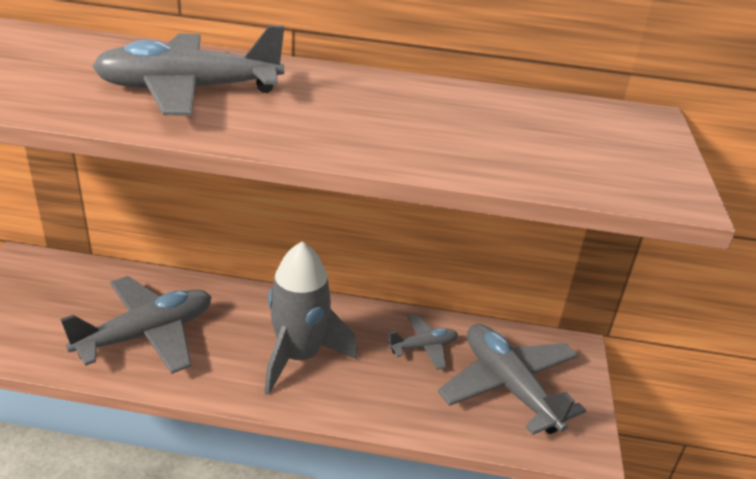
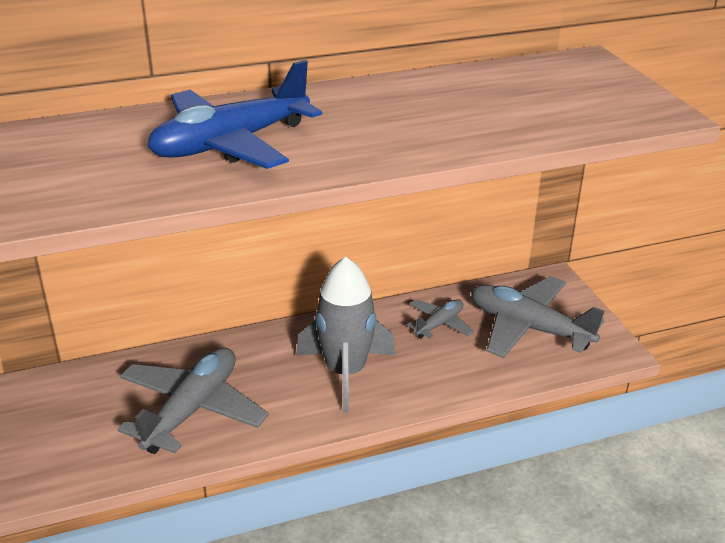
camera: 25 degrees left, 0 degrees up
(189, 90) = (230, 144): grey plane -> blue plane

